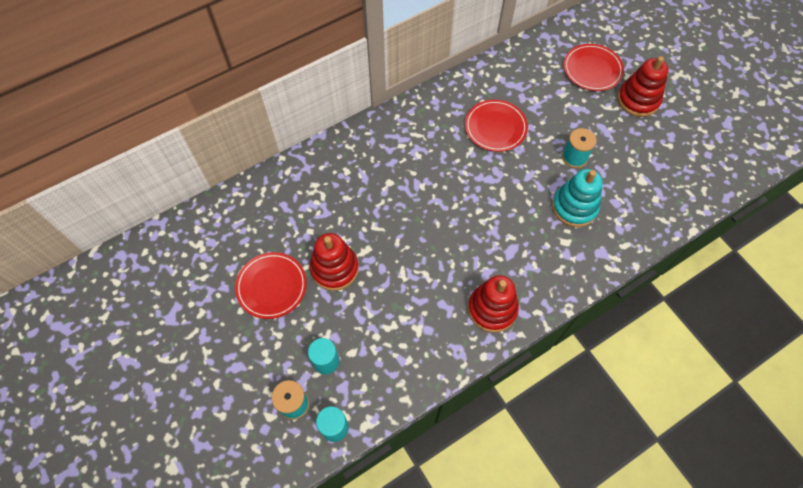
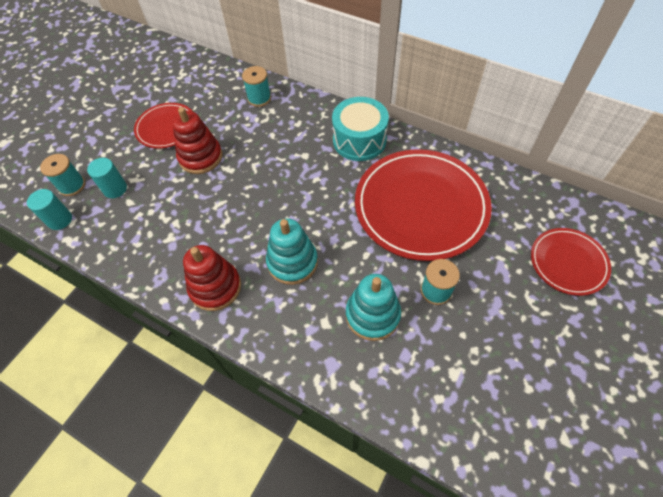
camera: 65 degrees right, 5 degrees down
(290, 188) = (259, 98): none -> turquoise spool
(399, 134) = (359, 140): none -> turquoise drum
(495, 127) = (421, 207): red plate -> red plate, size x1.90
(498, 240) = (292, 262): none -> turquoise stacking toy
(638, 100) = (566, 327): red stacking toy -> none

